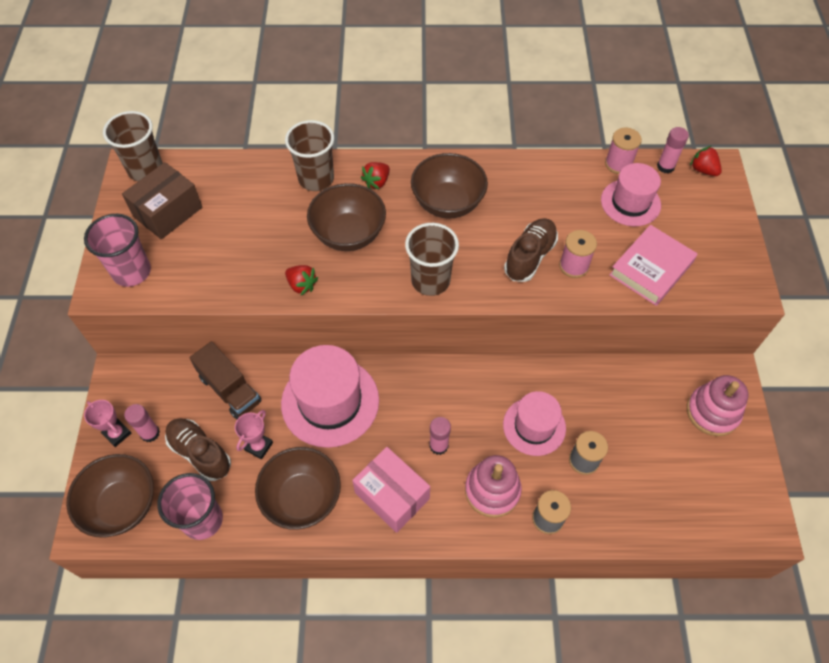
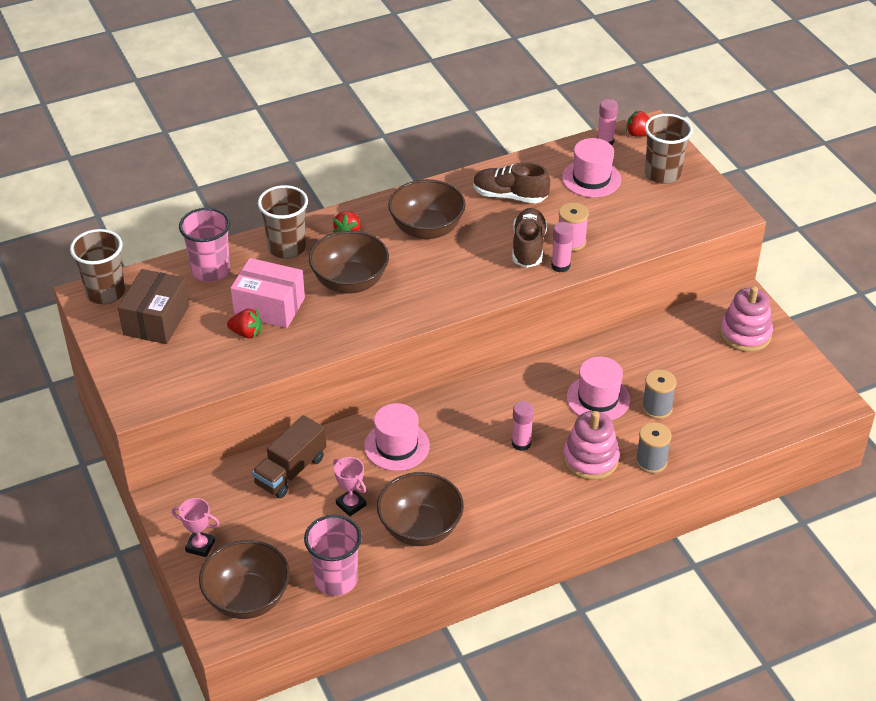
camera: 25 degrees left, 15 degrees down
(132, 272) = (156, 379): pink cup -> pink cup (211, 271)
(150, 433) = (234, 533): pink glue stick -> pink glue stick (560, 266)
(200, 453) = (296, 530): brown shoe -> brown shoe (509, 196)
(230, 389) = (291, 471): brown truck -> brown truck turned 105 degrees clockwise
(259, 446) = (351, 504): pink trophy -> pink trophy turned 45 degrees counterclockwise
(302, 285) = (333, 335): red strawberry -> red strawberry (246, 333)
(330, 401) = (397, 446): pink hat -> pink hat, size x0.63
(392, 495) = (502, 496): pink box -> pink box (269, 307)
(430, 281) = (451, 293): brown cup -> brown cup (662, 174)
(618, 164) = (562, 151): pink spool -> none
(651, 269) = (638, 223): pink book -> none

